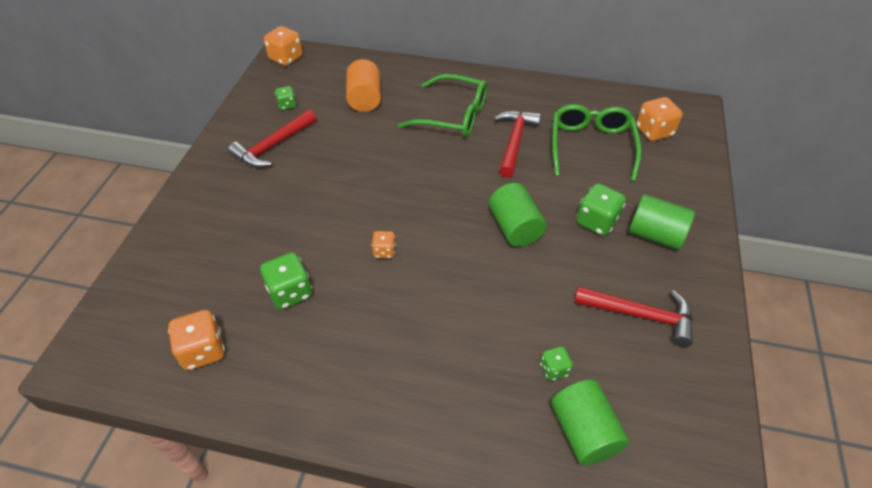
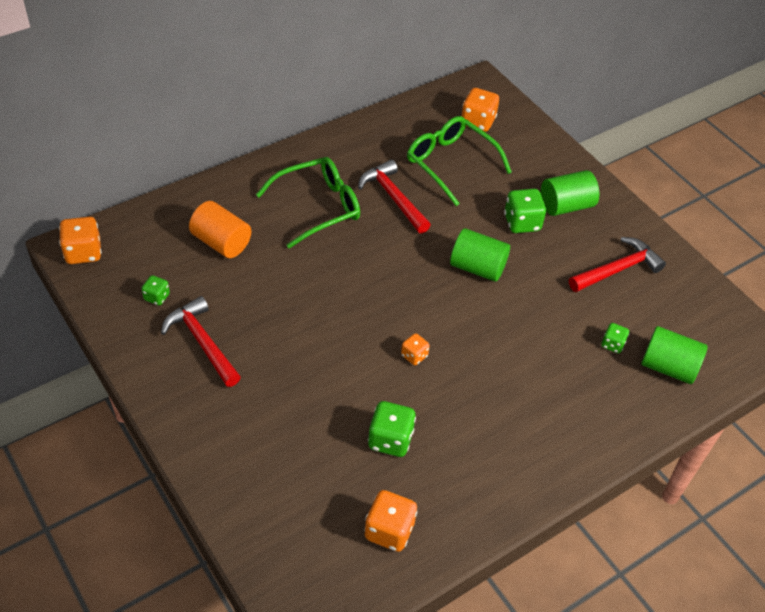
camera: 50 degrees left, 0 degrees up
(273, 146) = (202, 342): red hammer -> red hammer turned 150 degrees clockwise

